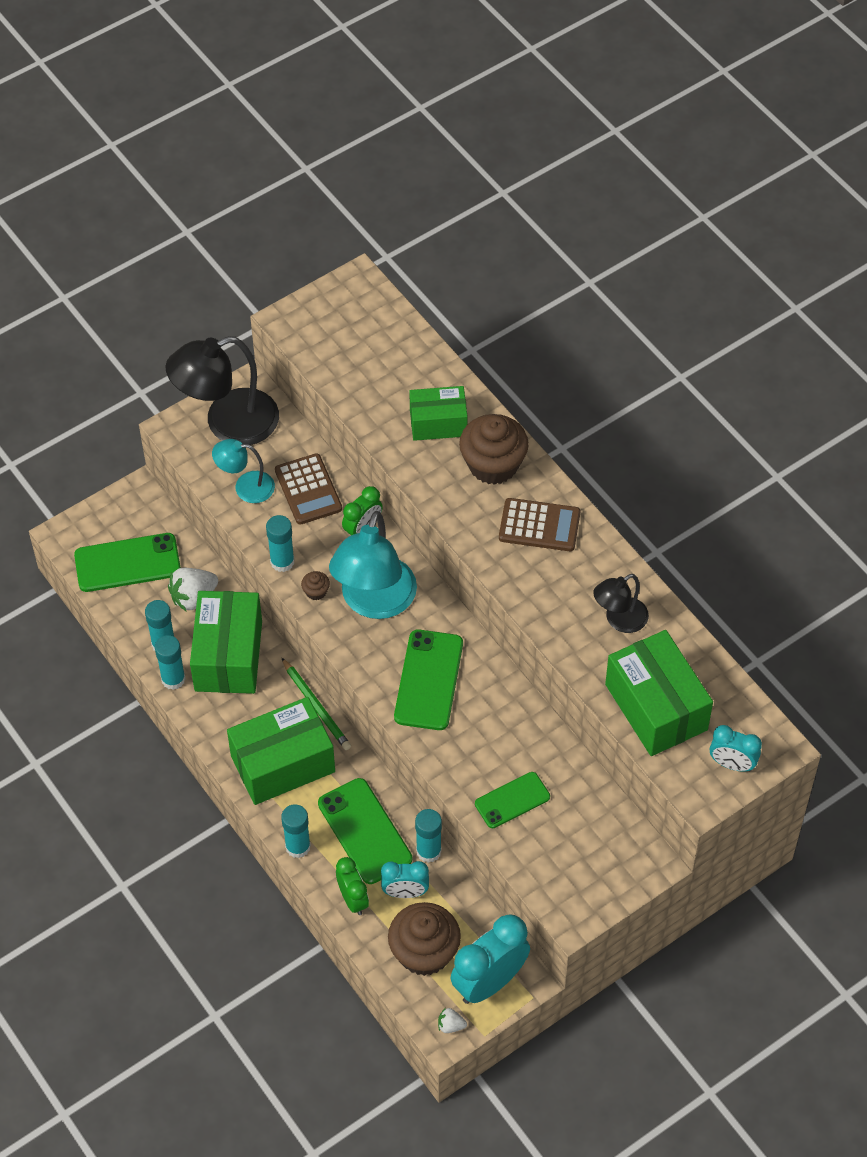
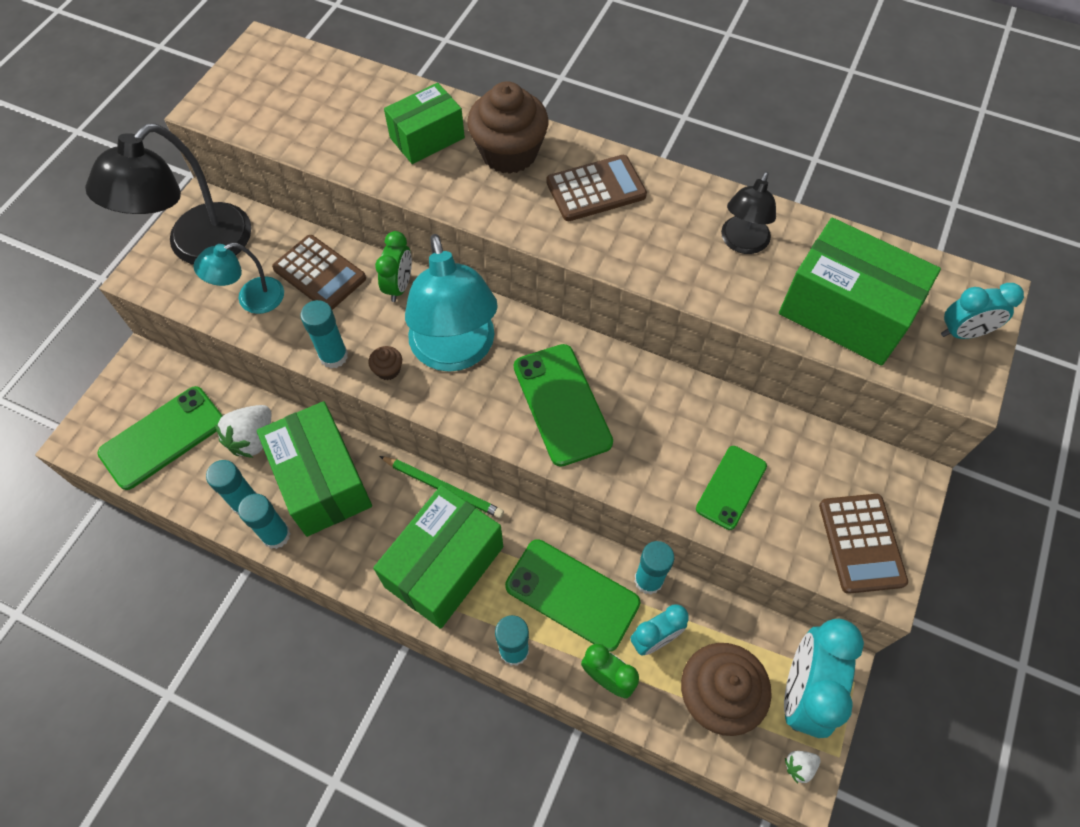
camera: 30 degrees left, 5 degrees up
(578, 884) = (861, 543): none -> brown calculator

